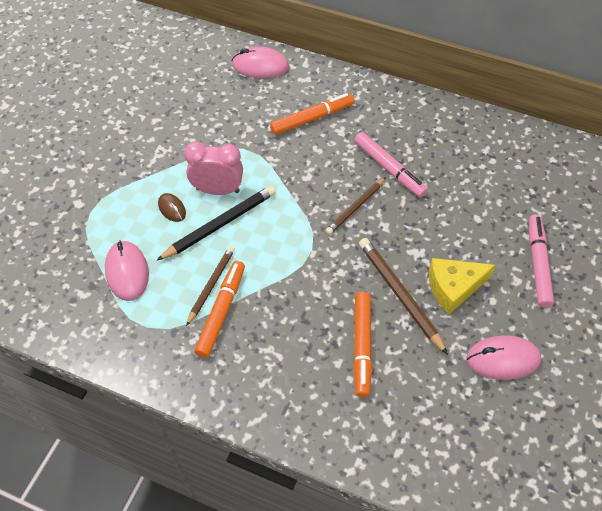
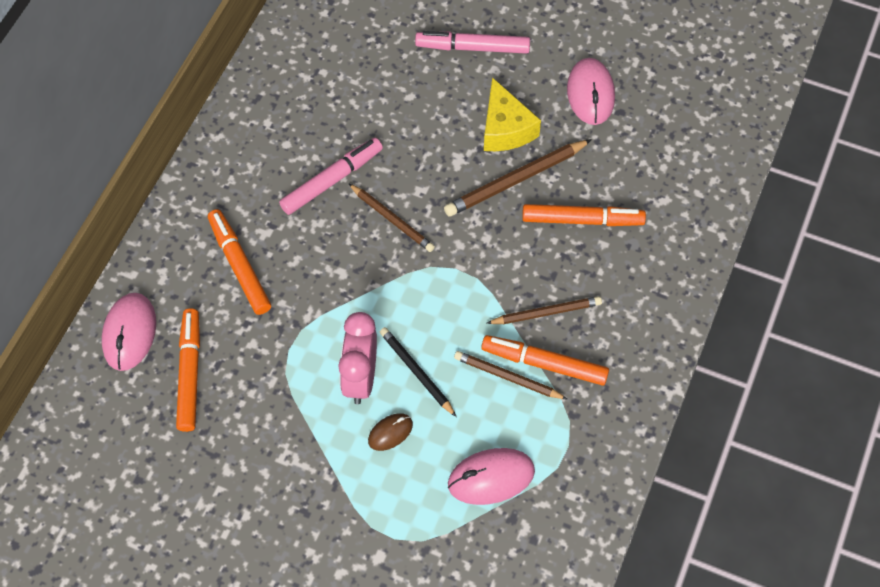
camera: 90 degrees left, 5 degrees up
(220, 224) = (416, 372): black pencil -> black pencil, size x0.66
(228, 97) = (189, 373): none -> orange marker
(269, 314) = (546, 312): none -> brown pencil

